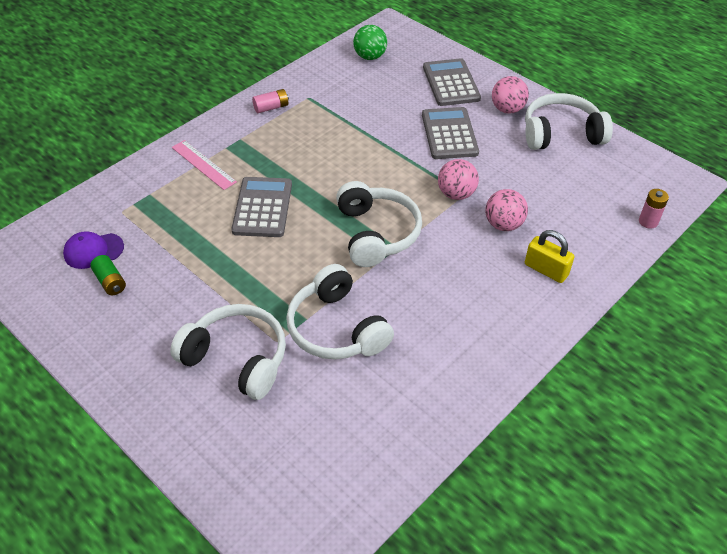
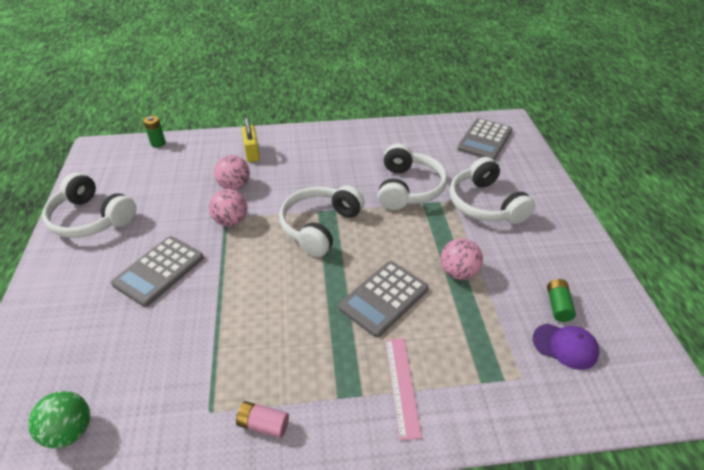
camera: 140 degrees left, 5 degrees down
(450, 83) = (69, 325): grey calculator -> grey calculator (485, 140)
(507, 109) = (82, 263): pink ball -> pink ball (458, 272)
(648, 222) = (158, 143): pink battery -> green battery

